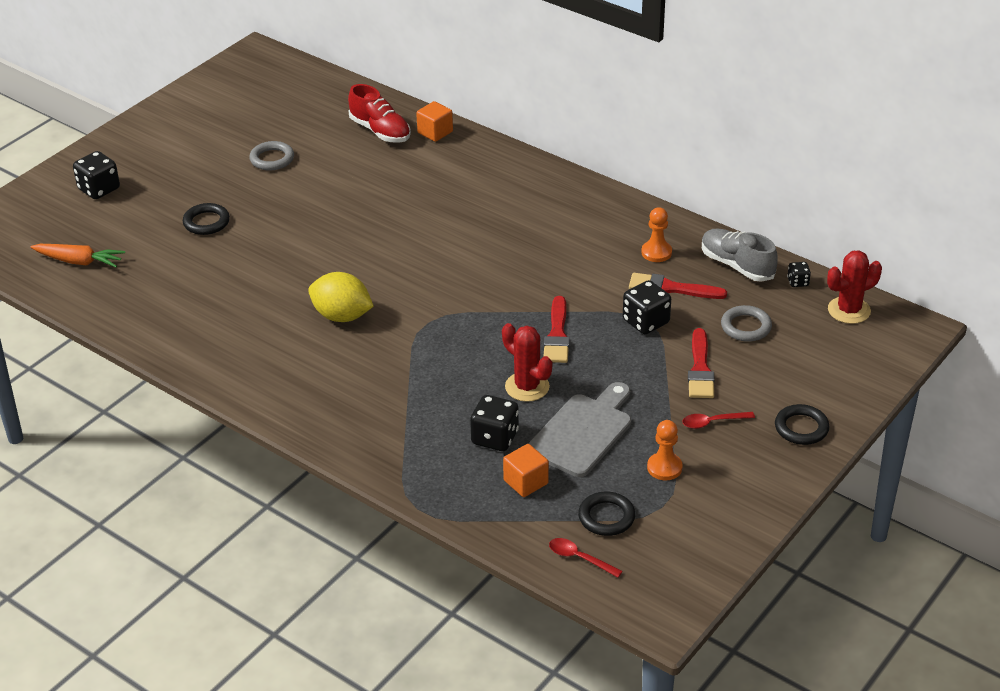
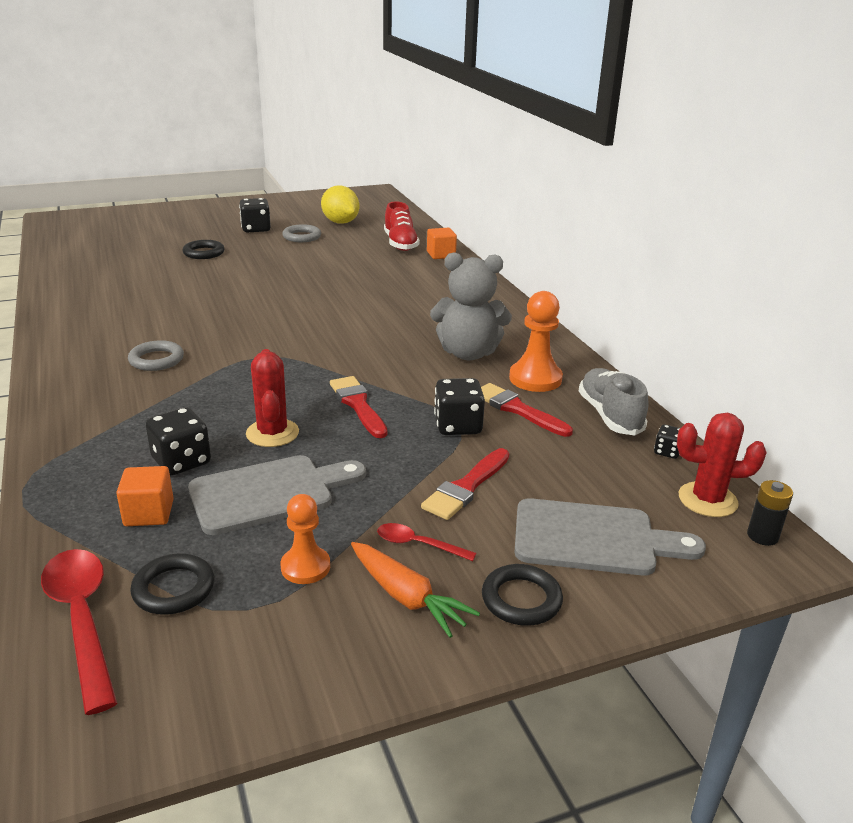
camera: 30 degrees right, 10 degrees down
(79, 261) = (91, 247): orange carrot -> orange carrot (407, 597)
(99, 189) = (169, 220): black dice -> black dice (256, 229)
(342, 316) = (203, 330): yellow lemon -> yellow lemon (340, 222)
(557, 335) = (358, 405): red brush -> red brush turned 120 degrees clockwise
(579, 558) = (82, 620): red spoon -> red spoon, size x1.89
(583, 247) = (468, 353): none -> grey teddy bear
(656, 252) = (535, 378): orange pawn -> orange pawn, size x1.52
(746, 327) = (562, 469): grey ring -> grey ring (156, 360)
(806, 370) = (593, 539): none -> grey cutting board
(896, 323) = (762, 536): none -> black battery

